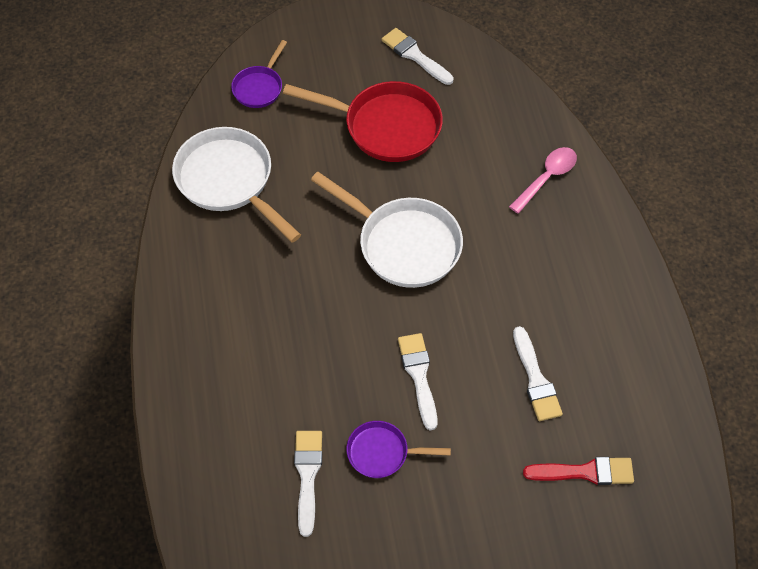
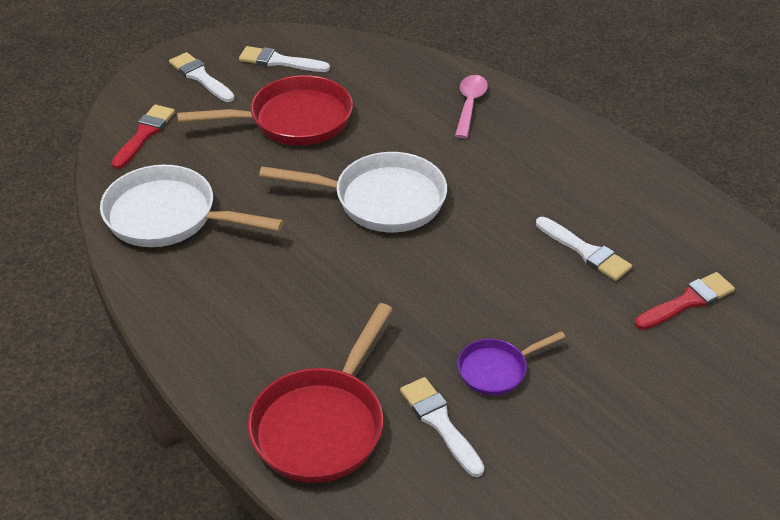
camera: 30 degrees left, 15 degrees down
(222, 431) = (322, 425): none -> red pan
(259, 87) = (144, 134): purple pan -> red brush
(418, 376) = (479, 294): white brush -> white brush (200, 77)

